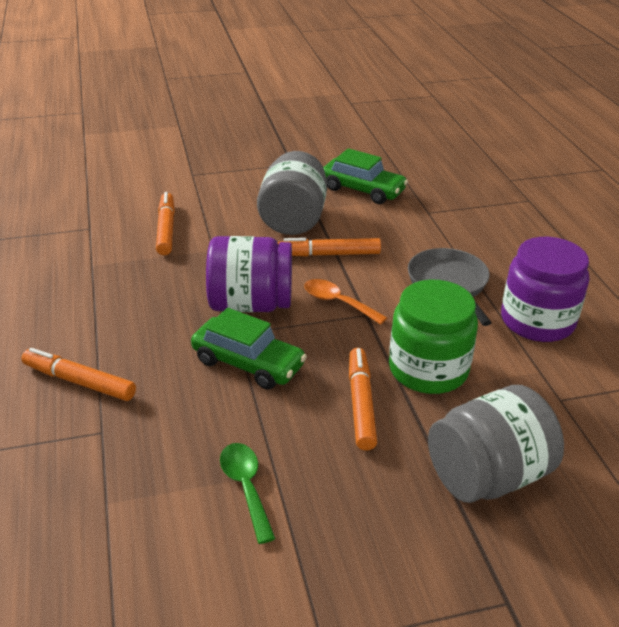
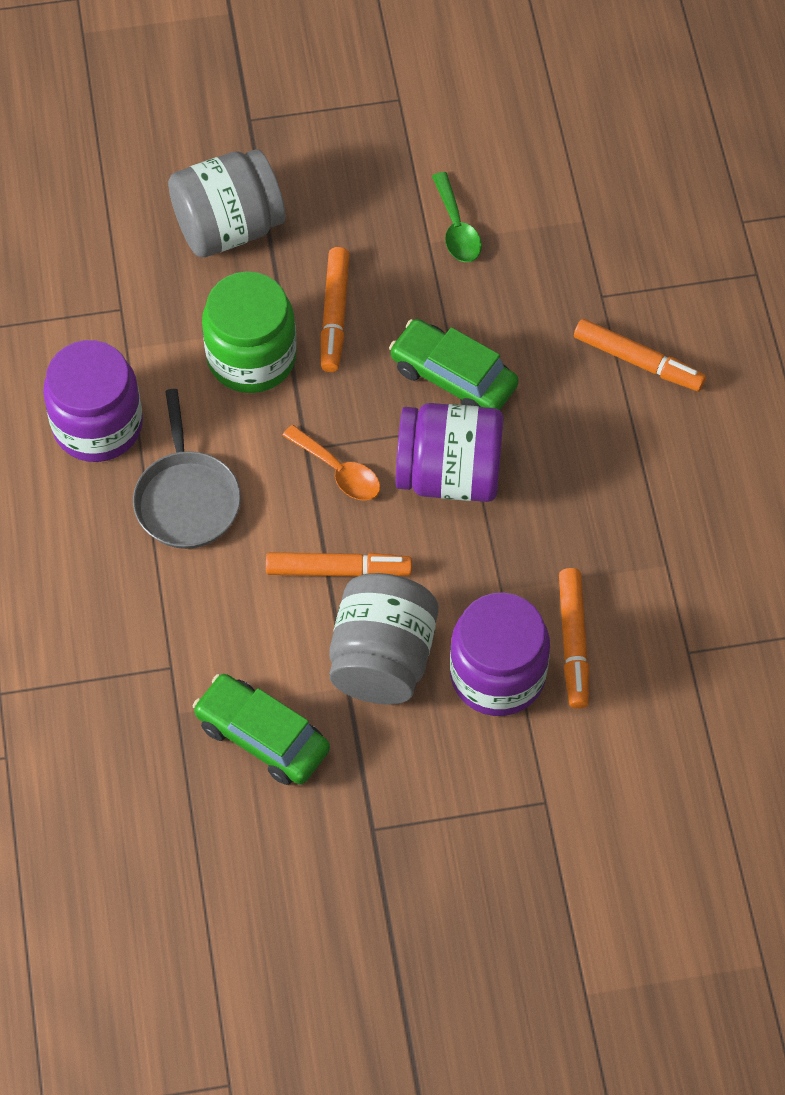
camera: 175 degrees left, 25 degrees up
(218, 215) = (497, 675): none -> purple jar

